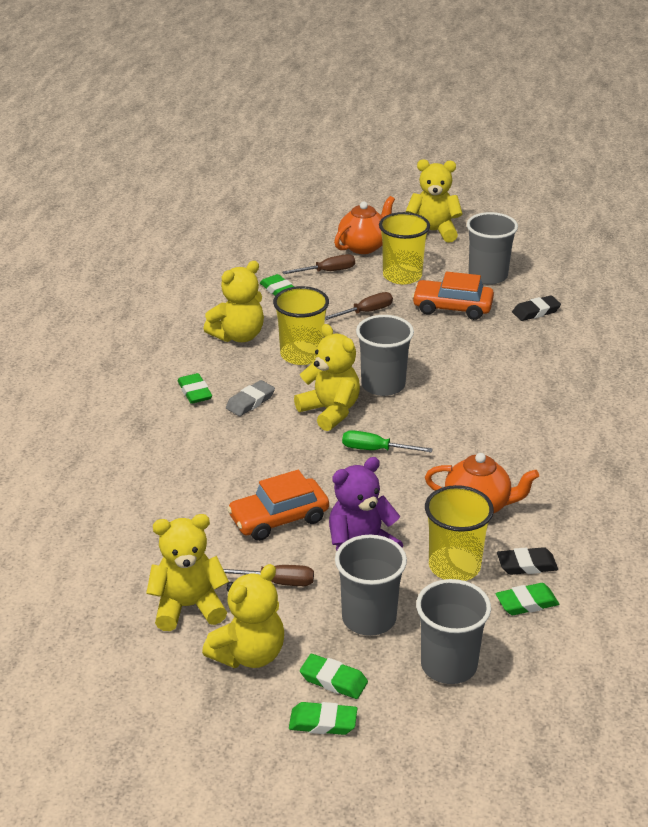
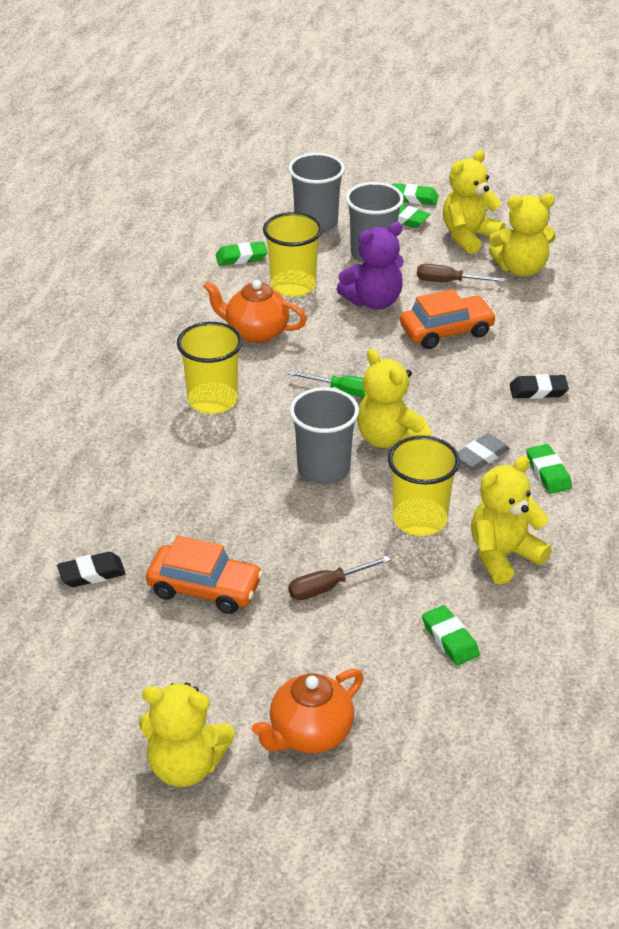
camera: 175 degrees left, 5 degrees up
(327, 271) = (374, 676): brown screwdriver -> none
(402, 276) = (261, 658): yellow cup -> yellow cup (212, 400)
(488, 276) = (131, 650): grey cup -> none
(526, 565) = (230, 283): black eraser -> black eraser (538, 391)

